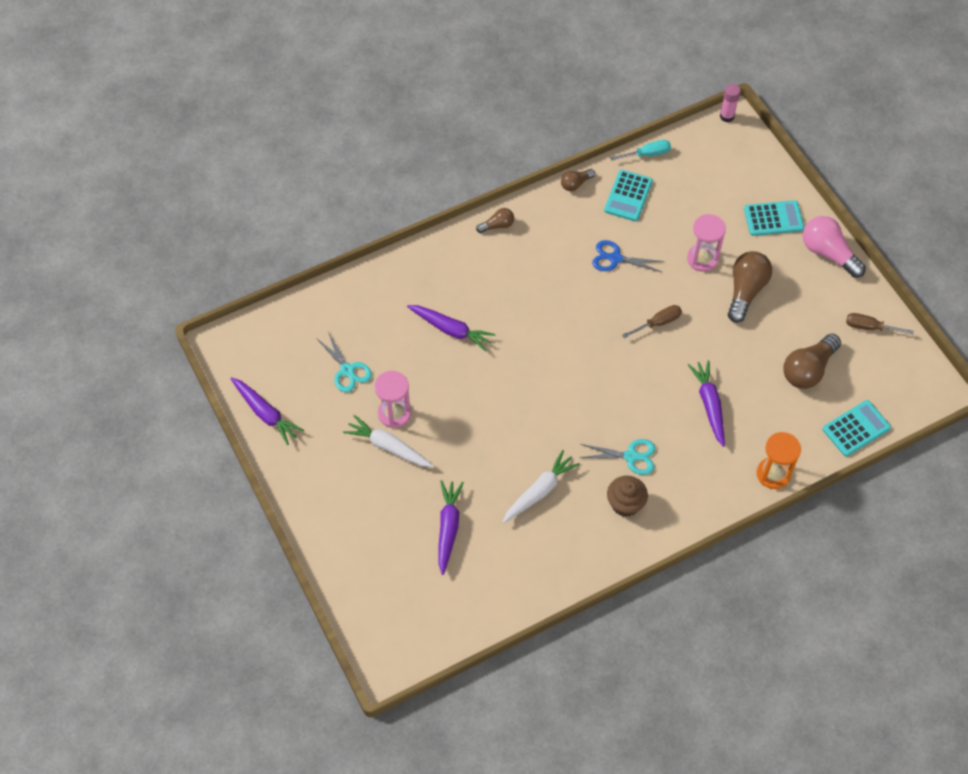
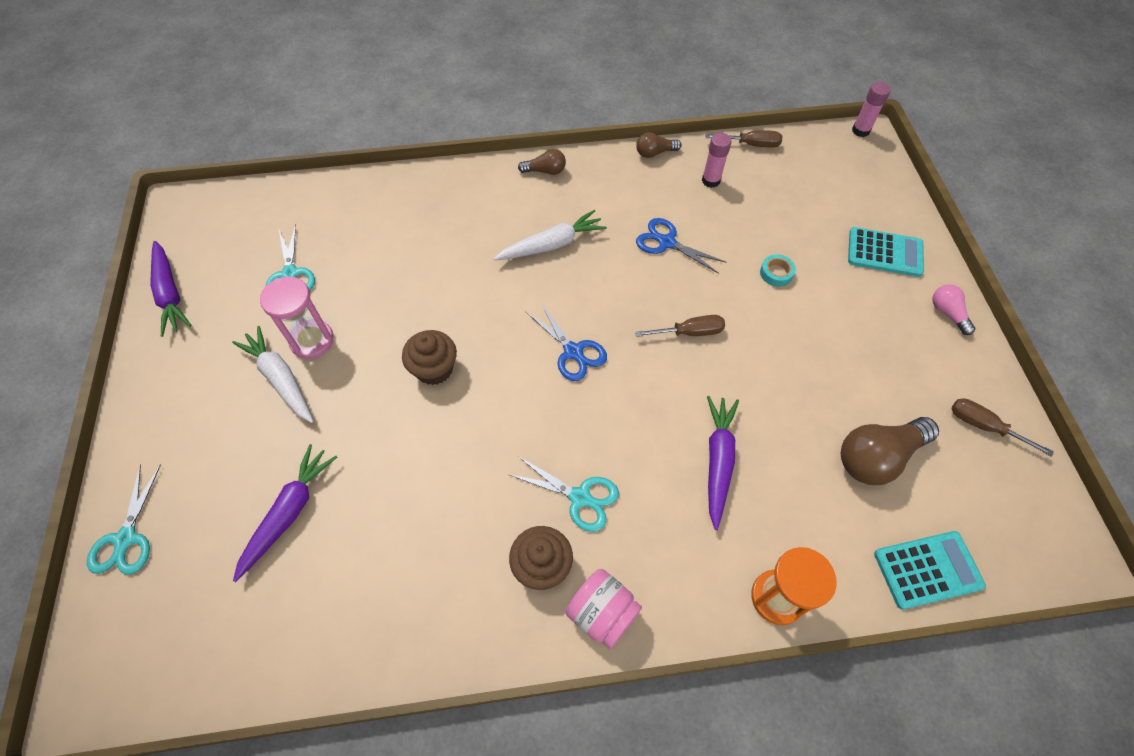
camera: 20 degrees right, 0 degrees up
(351, 578) = (126, 539): none -> turquoise scissors
(451, 330) = (433, 265): purple carrot -> none
(493, 405) = (434, 369): none -> brown cupcake
(539, 491) = (434, 504): white carrot -> white carrot (552, 245)
(584, 362) = (573, 352): none -> blue scissors
(628, 196) = (711, 180): turquoise calculator -> pink glue stick
(647, 154) = (751, 144): turquoise screwdriver -> brown screwdriver
(673, 518) = (602, 613): none -> pink jar
(702, 259) = (776, 273): pink hourglass -> turquoise tape
(745, 291) = (820, 327): brown light bulb -> none
(828, 253) = (947, 313): pink light bulb -> pink light bulb, size x0.54

